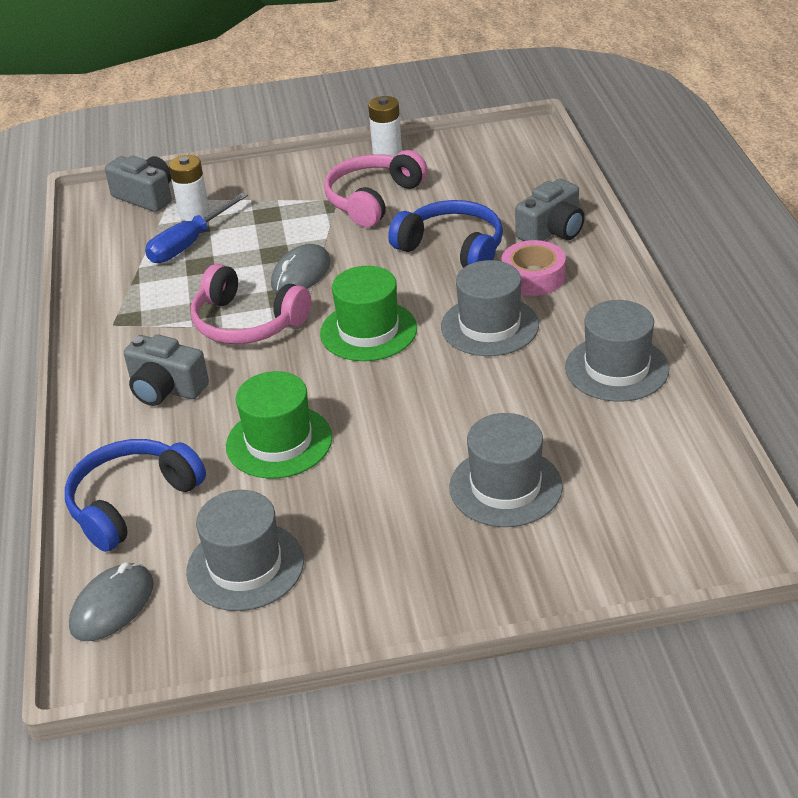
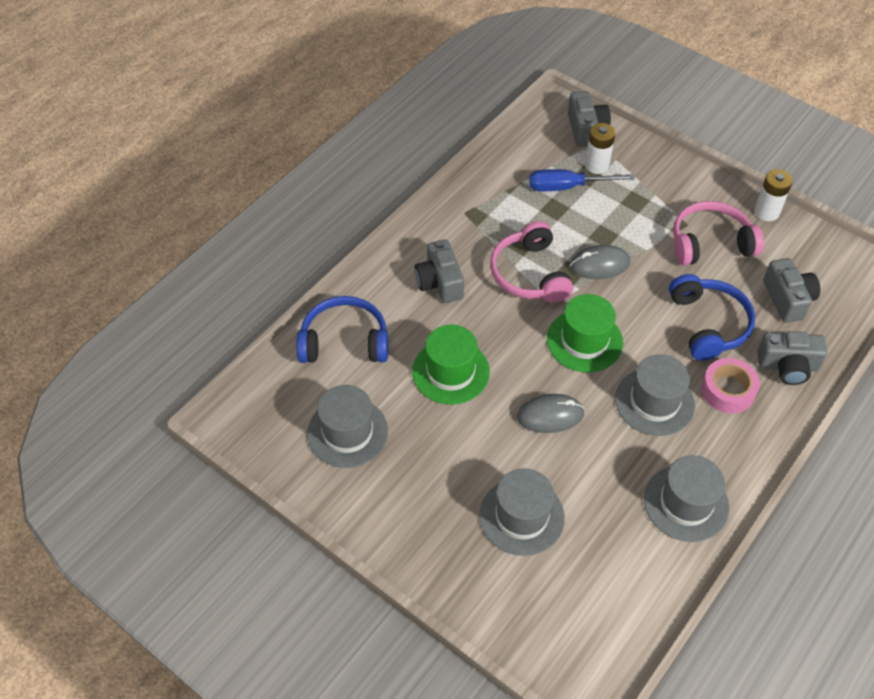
camera: 45 degrees right, 15 degrees up
(112, 606) = (271, 394): grey mouse -> grey mouse (550, 415)
(487, 192) = (787, 299): none -> grey camera

